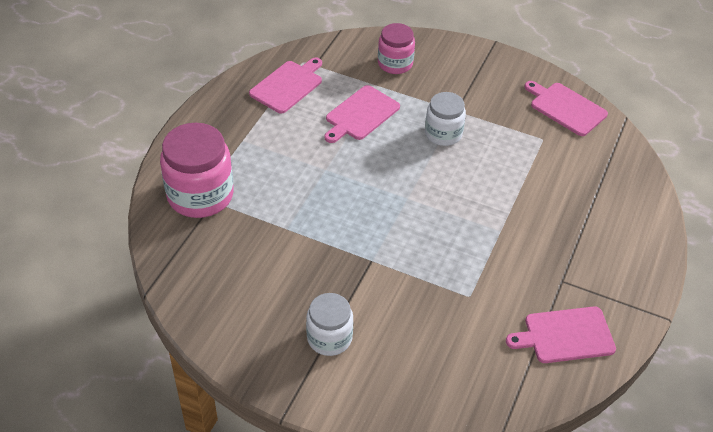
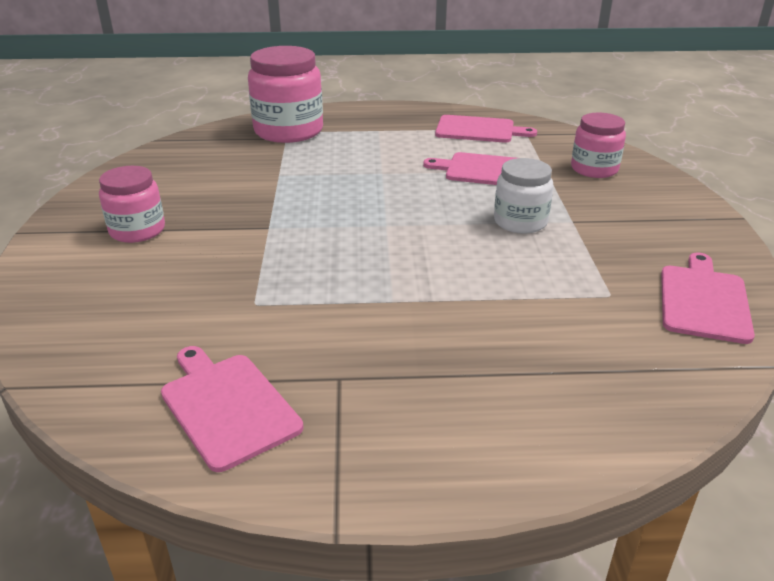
camera: 65 degrees right, 15 degrees down
(329, 338) = (137, 230): white jar -> pink jar

